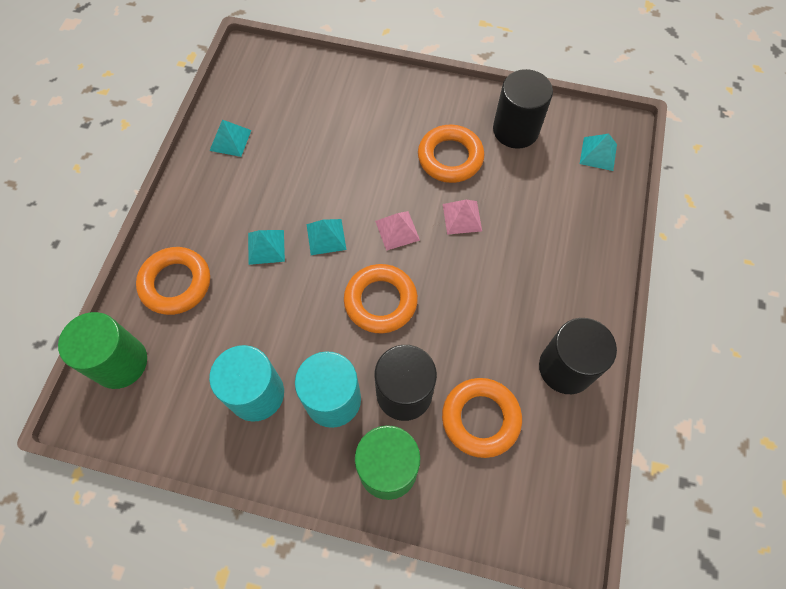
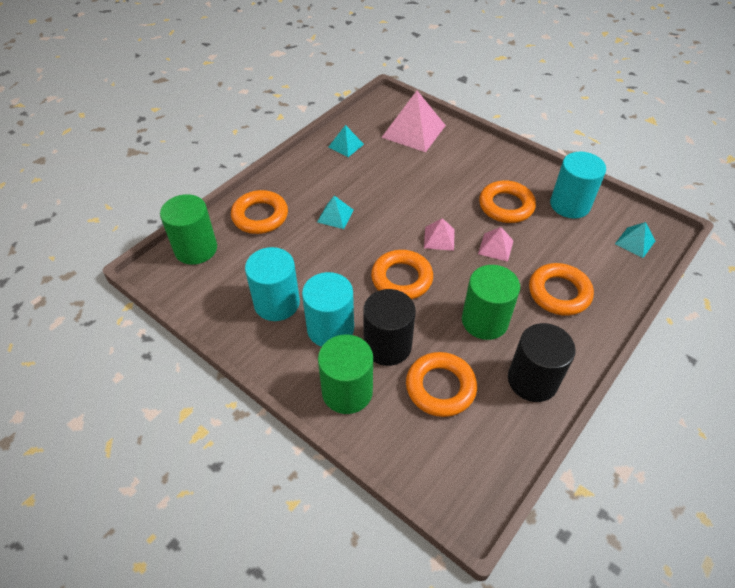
camera: 25 degrees right, 15 degrees down
(301, 89) = (413, 131): none -> pink pyramid
(326, 236) = (382, 224): turquoise pyramid -> none
(490, 317) = (484, 321): none -> green cylinder
(515, 130) = (570, 205): black cylinder -> turquoise cylinder
(549, 249) = (559, 293): none -> orange ring

